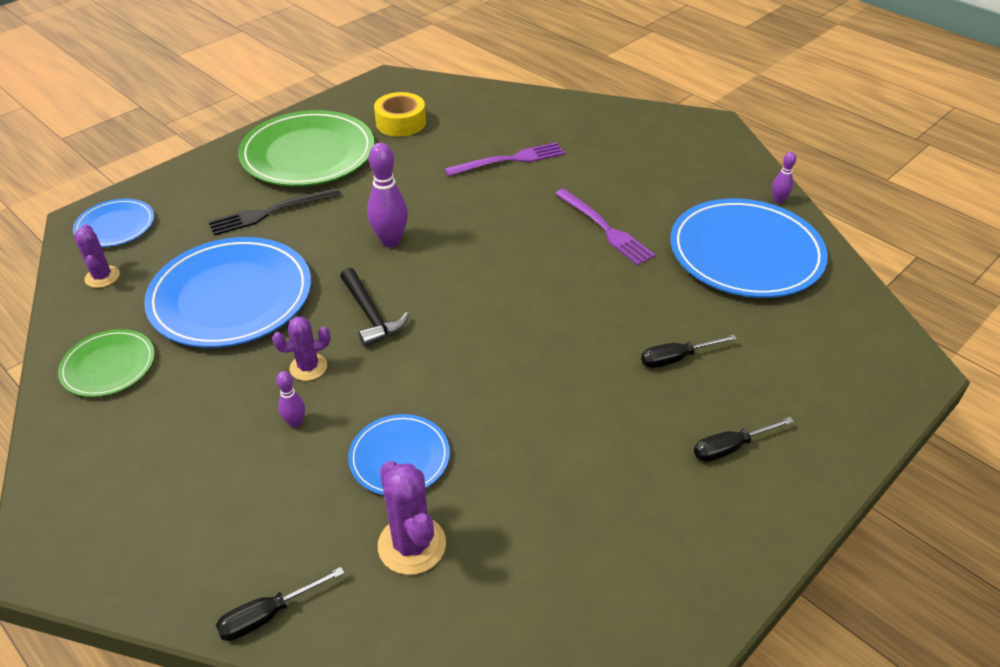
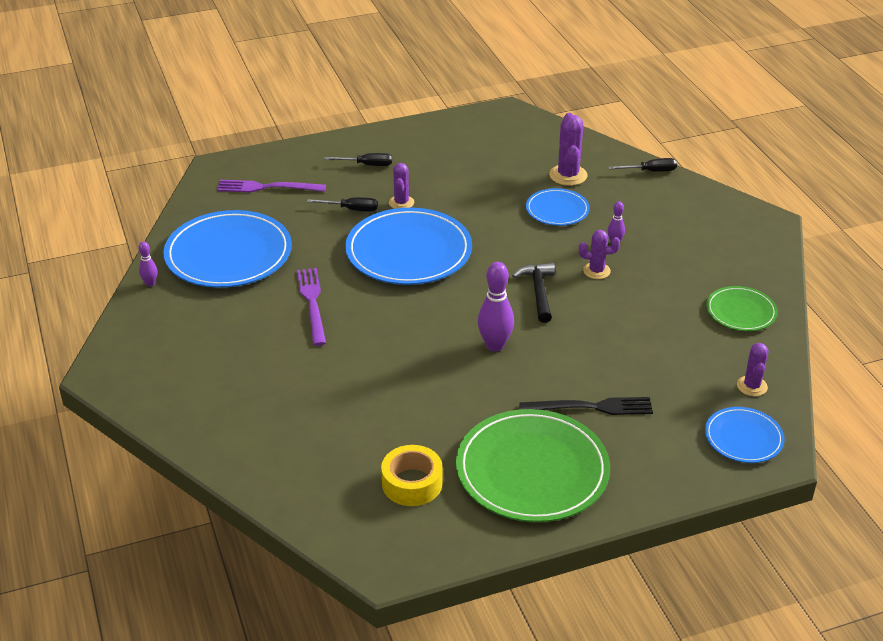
camera: 155 degrees left, 5 degrees down
(231, 296) = (642, 336): blue plate -> blue plate (408, 251)
(509, 160) = (335, 395): purple fork -> purple fork (267, 187)
(623, 392) = (401, 203): none -> purple cactus

